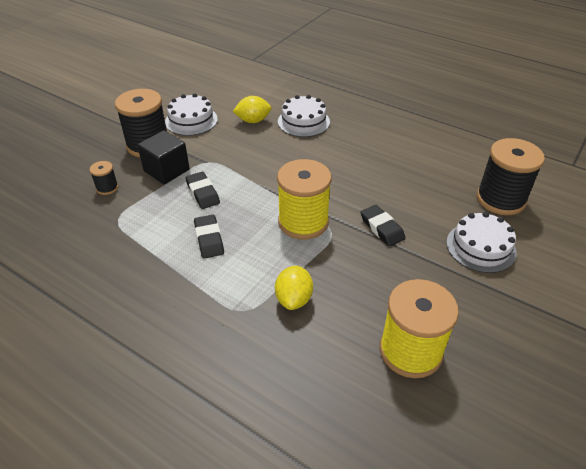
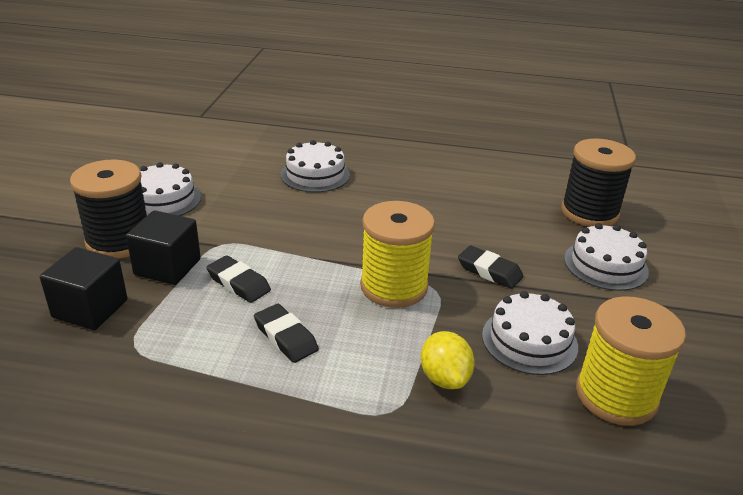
camera: 25 degrees left, 10 degrees down
(107, 188) = (90, 309): black spool -> black cube
(253, 121) = (249, 185): yellow lemon -> none
(374, 290) = (529, 340): none -> white cake

